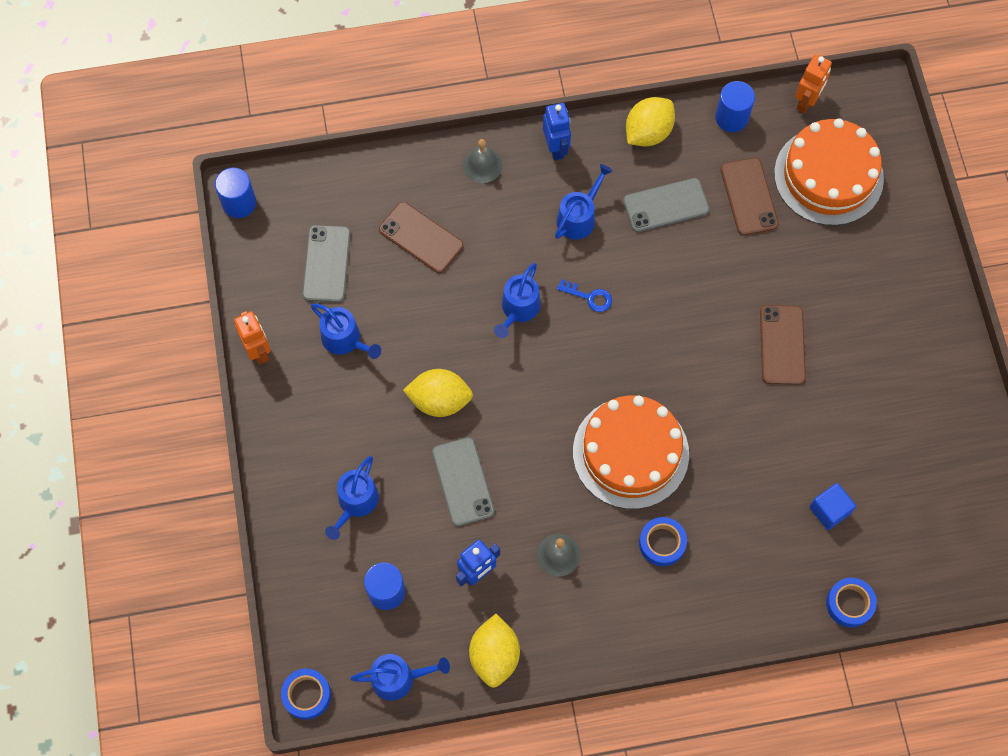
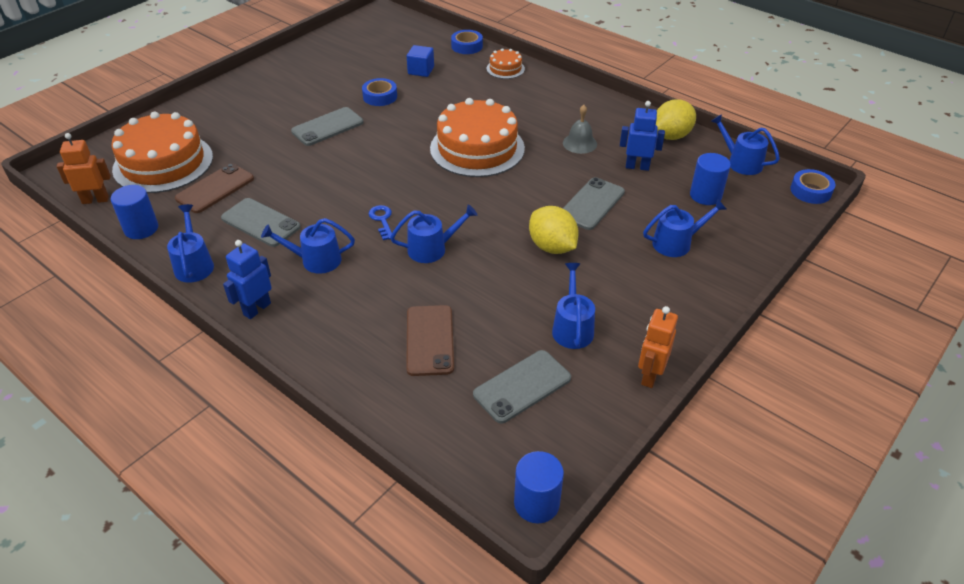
camera: 130 degrees left, 25 degrees down
(482, 165) = (317, 345): grey bell -> none
(648, 133) = (194, 264): yellow lemon -> blue watering can
(662, 543) = (518, 112): blue tape -> blue tape (380, 96)
(762, 604) = (505, 68): none -> orange cake
(782, 345) = (327, 127): brown phone -> grey phone

